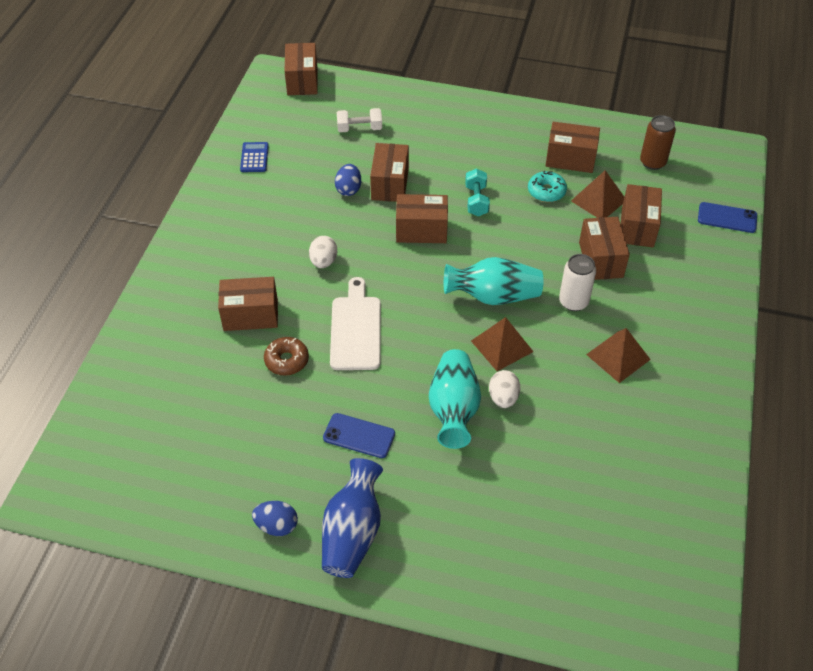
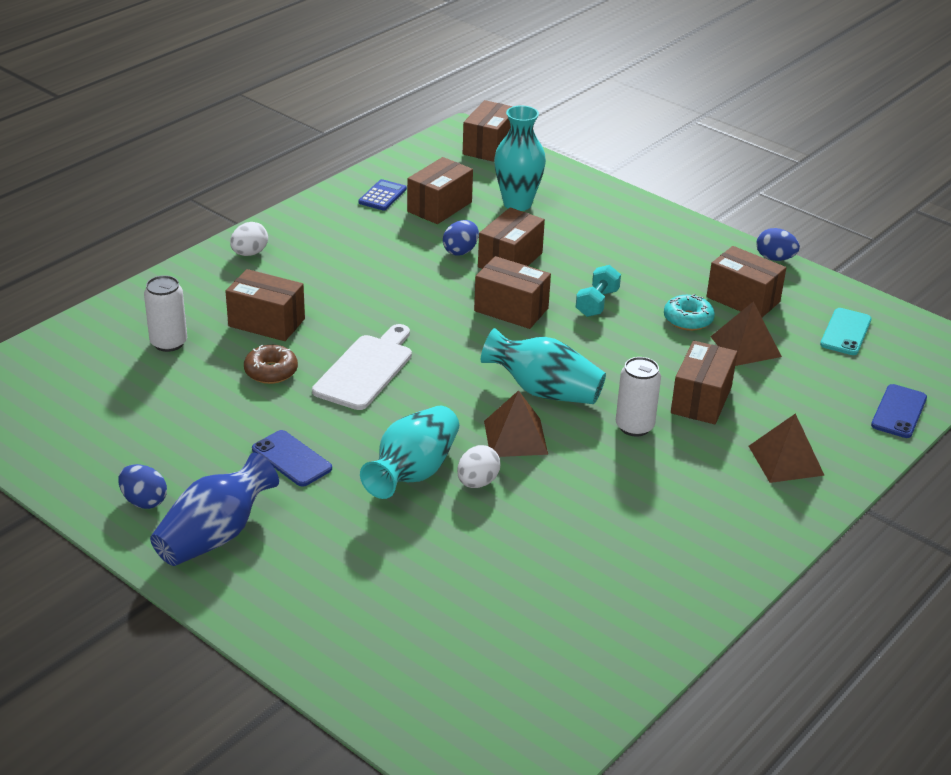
camera: 25 degrees right, 15 degrees down
(188, 366) = (169, 343): none -> white can
(323, 262) = (380, 303): white egg -> white egg (249, 253)
(359, 129) = (517, 204): white dumbbell -> turquoise vase
(567, 114) = (775, 258): none -> blue egg
(618, 357) = (645, 493): brown pyramid -> brown pyramid (786, 460)
(637, 227) = (773, 385): brown box -> brown box (439, 207)
(652, 162) = (845, 332): brown can -> turquoise phone
(727, 218) = (899, 412): blue phone -> blue phone turned 75 degrees clockwise

